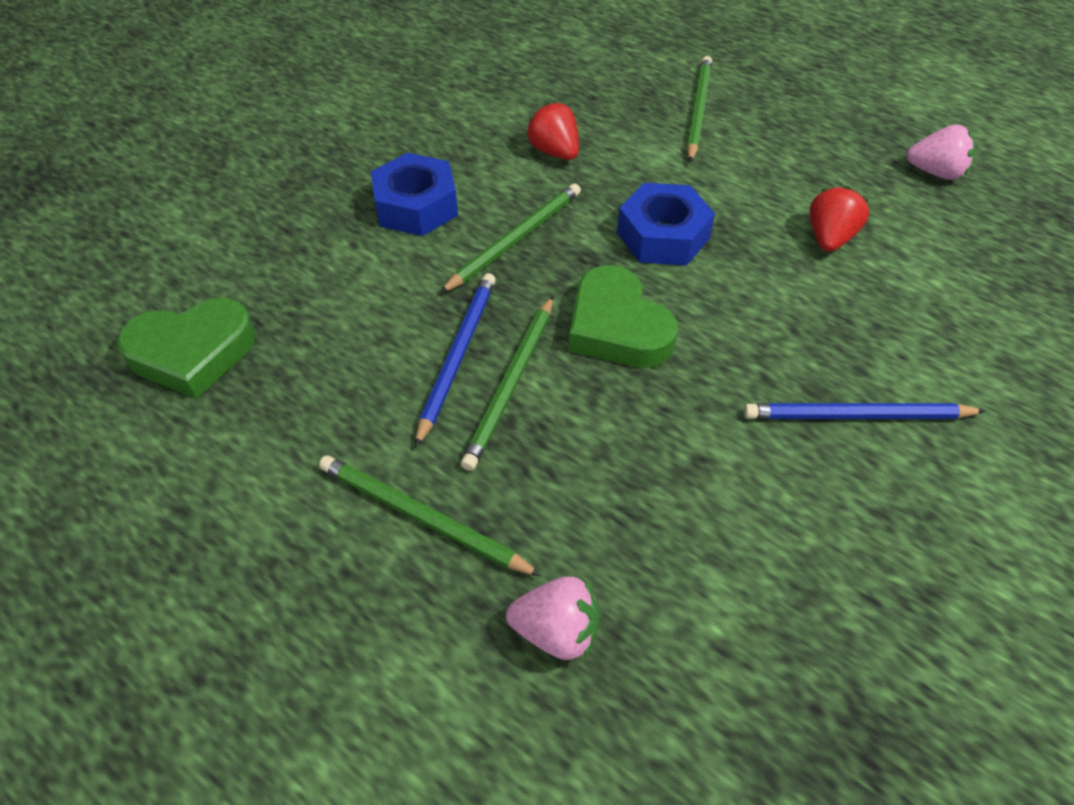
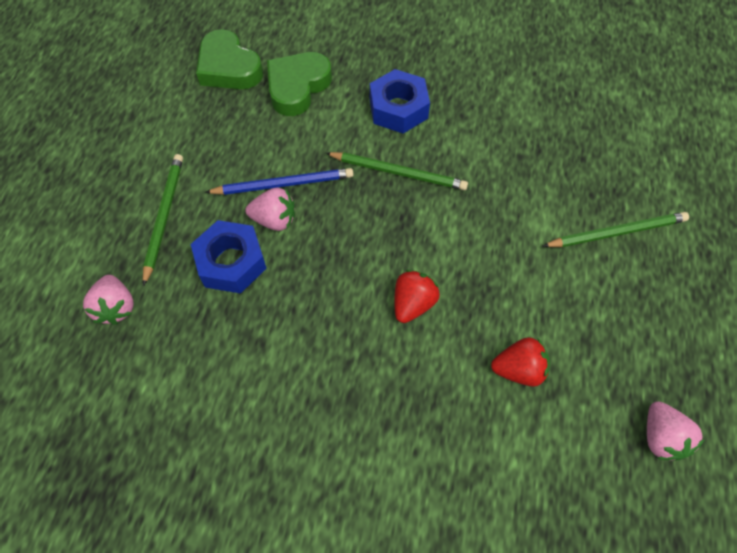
camera: 65 degrees right, 10 degrees up
(511, 384) = (274, 220): green pencil -> pink strawberry
(554, 152) = (502, 159): red strawberry -> red strawberry (413, 303)
(617, 327) = (349, 259): green heart -> green heart (297, 87)
(663, 236) = (453, 256): blue nut -> blue nut (231, 262)
(856, 416) = (340, 431): blue pencil -> none

